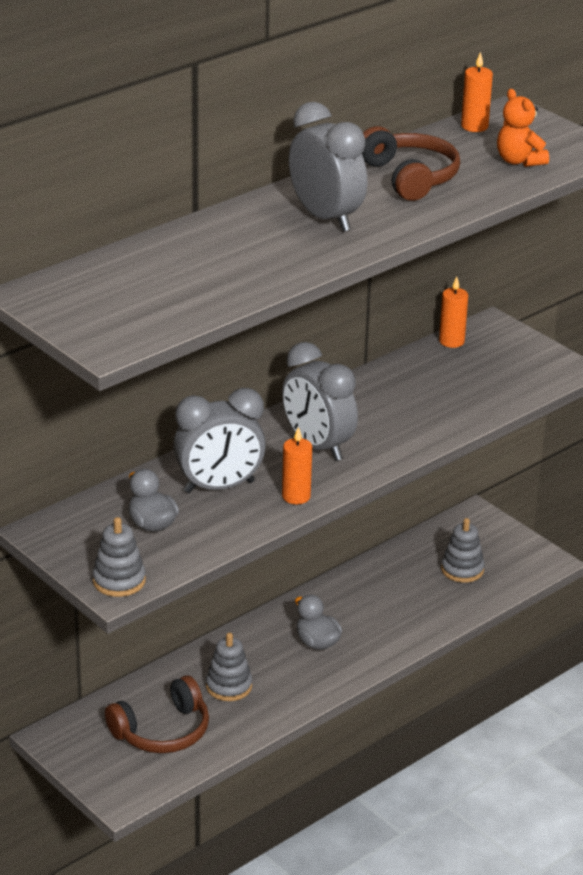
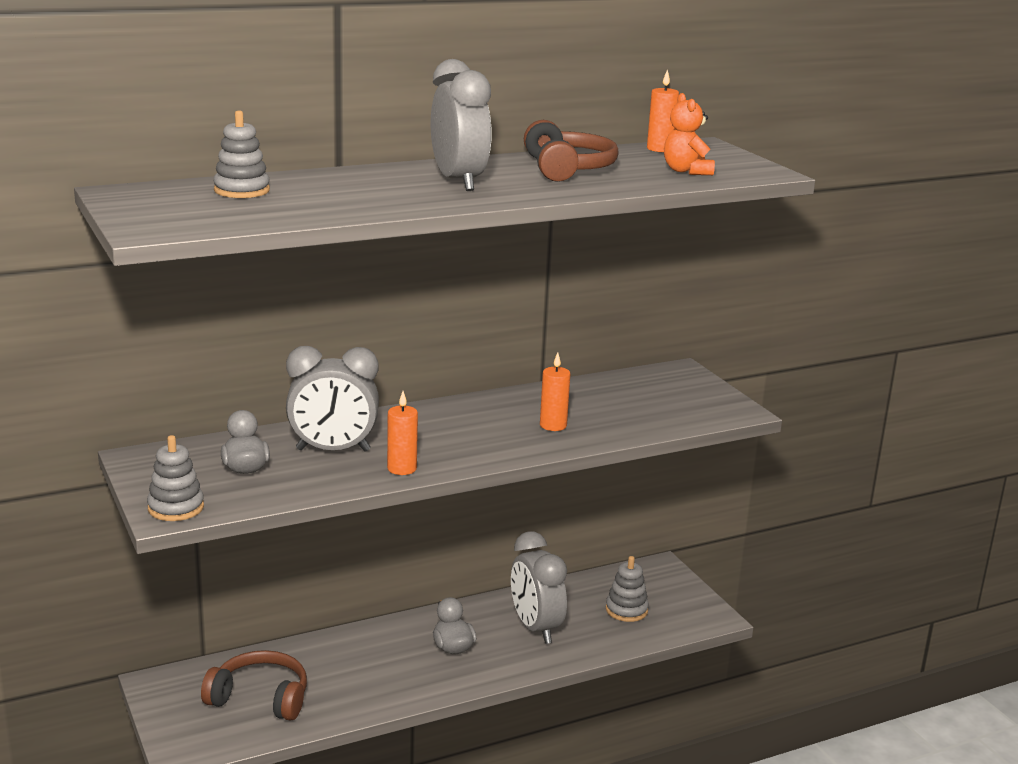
camera: 15 degrees right, 10 degrees down
(162, 731) = (260, 698): brown headphones -> brown headphones turned 150 degrees counterclockwise
(229, 686) = (347, 670): grey stacking toy -> grey stacking toy (242, 190)
(317, 446) = (451, 434): grey clock -> grey clock (535, 628)
(451, 341) = (634, 376): orange candle -> orange candle (553, 425)

